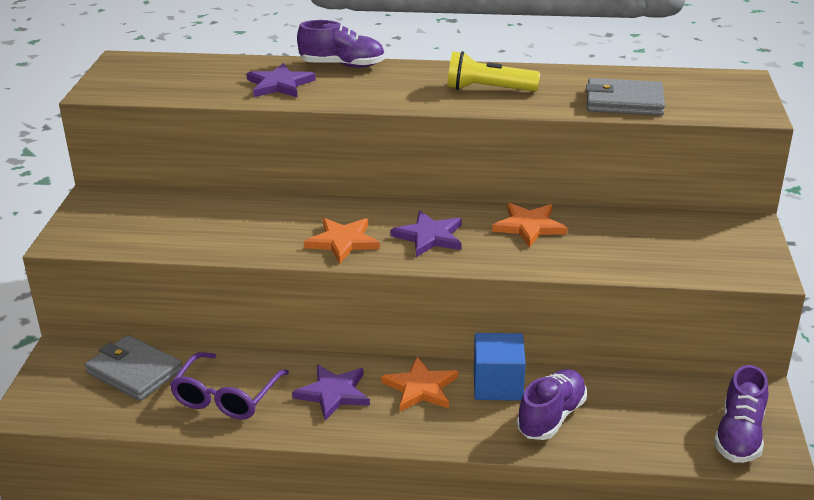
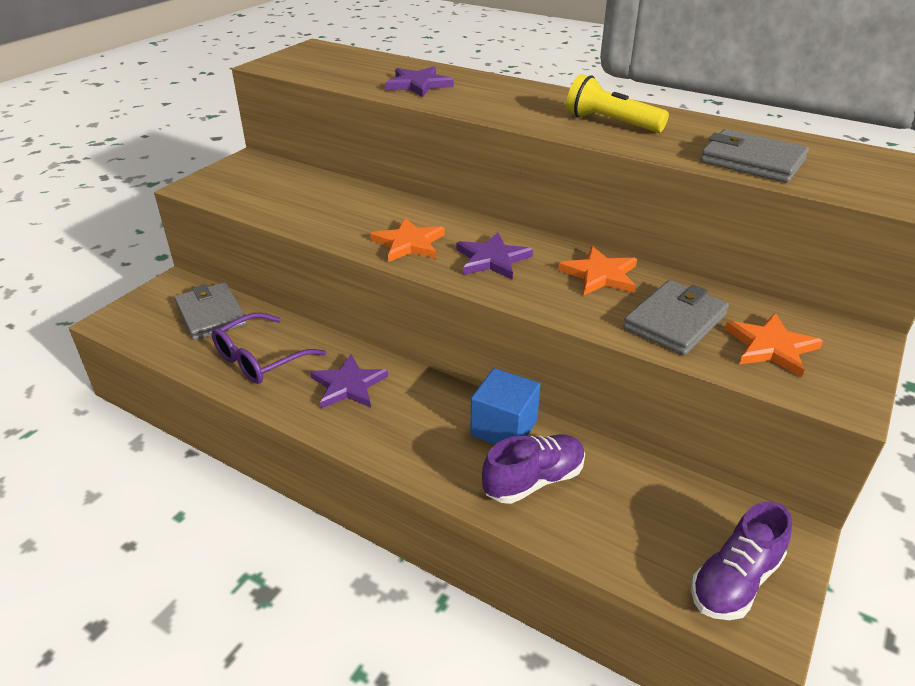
camera: 25 degrees right, 5 degrees up
(342, 65) = (490, 79): purple shoe -> none
(420, 388) = (429, 406): orange star -> orange star (771, 347)
(613, 249) = (675, 321): none -> grey wallet

